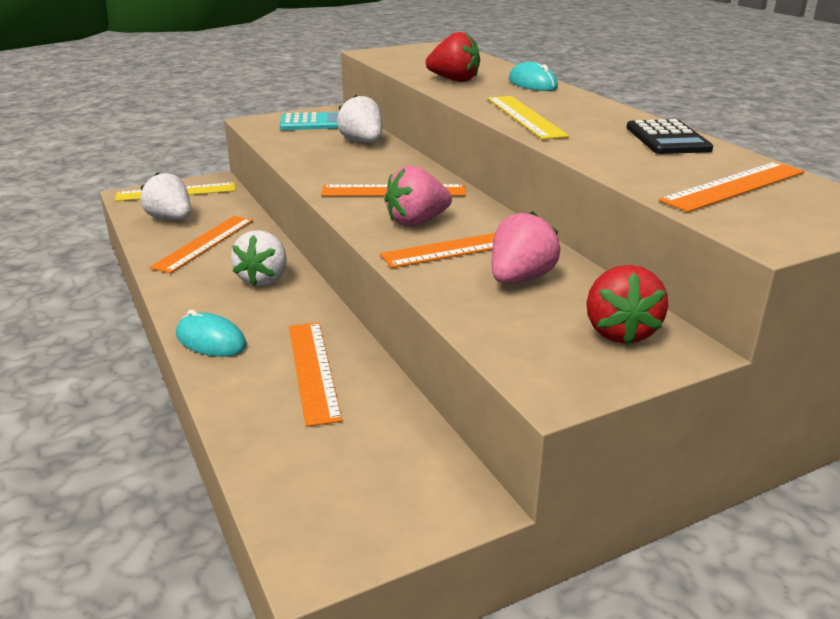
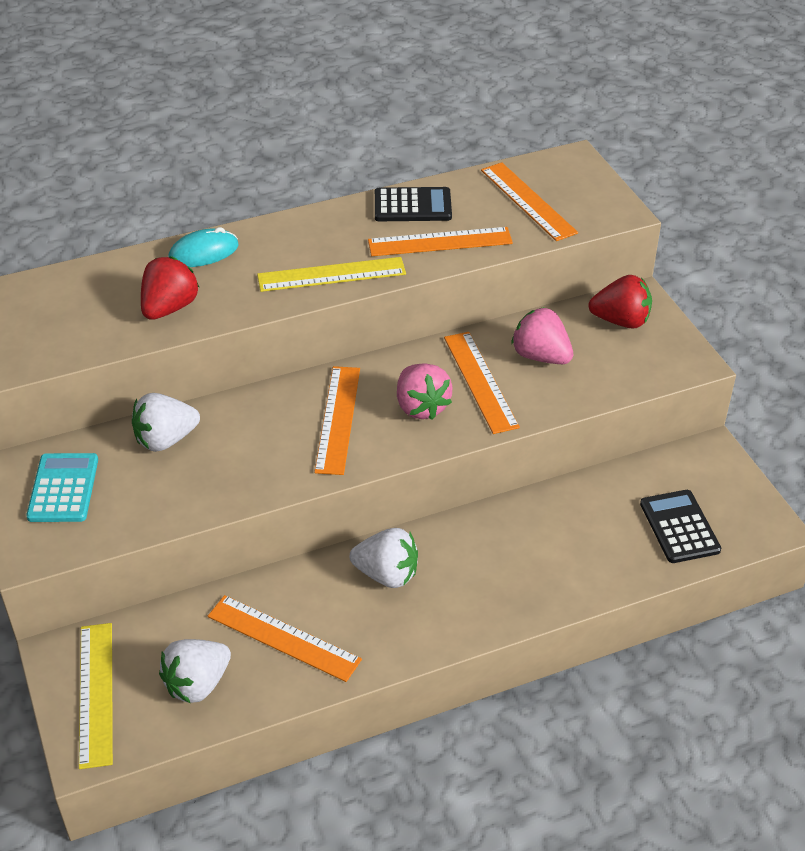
camera: 85 degrees left, 15 degrees up
(211, 340) = (510, 605): turquoise mouse -> none
(313, 370) = (561, 530): orange ruler -> orange ruler (440, 242)
(314, 462) = (679, 527): none -> black calculator

